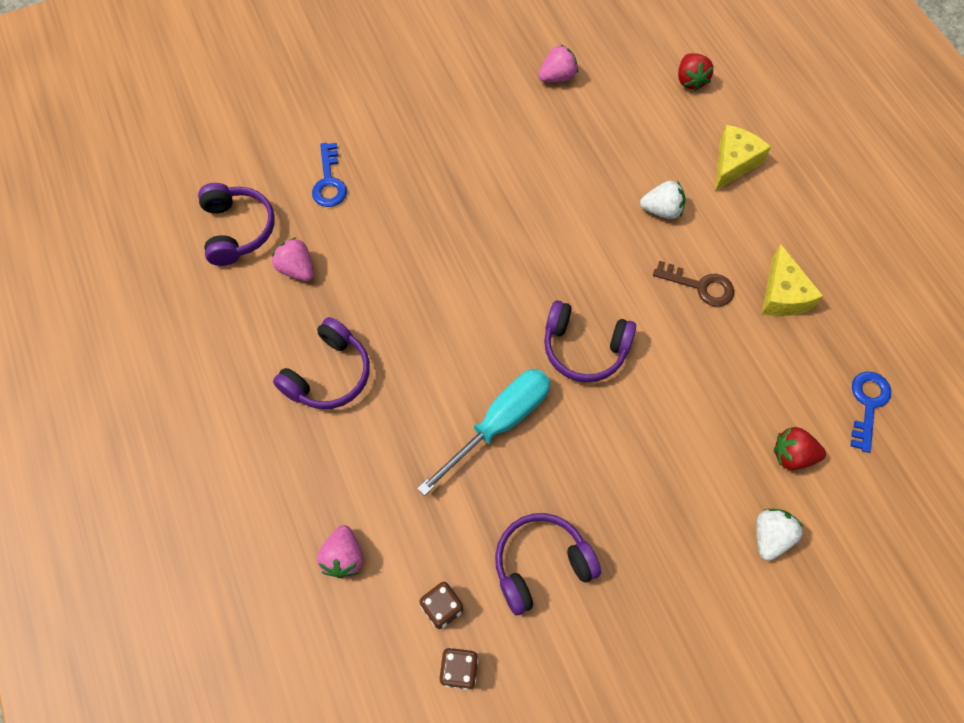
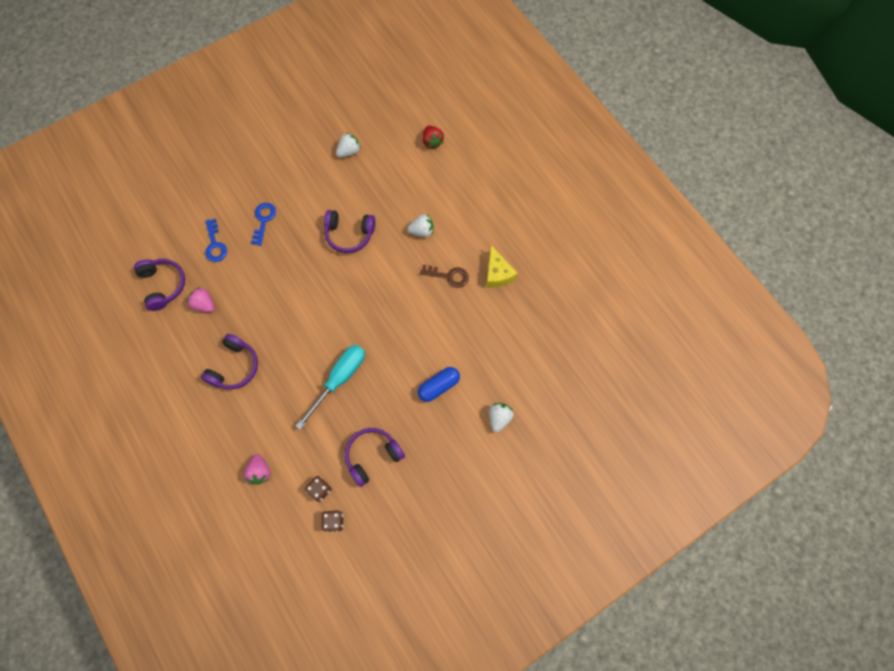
camera: 10 degrees left, 5 degrees up
(557, 77) = (349, 151): pink strawberry -> white strawberry
(584, 348) = (384, 326): purple headphones -> purple headphones (349, 234)
(668, 464) = (439, 386): none -> blue capsule
(734, 163) = (463, 193): yellow cheese -> none
(792, 455) = (508, 369): red strawberry -> none
(867, 404) = (550, 332): blue key -> blue key (263, 220)

